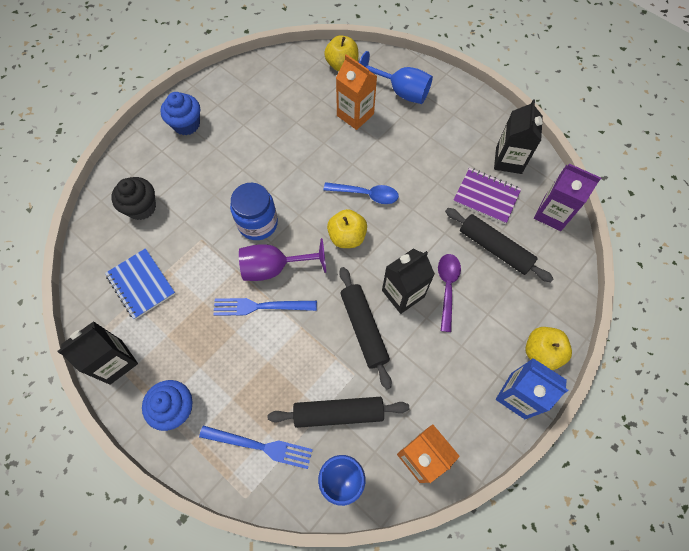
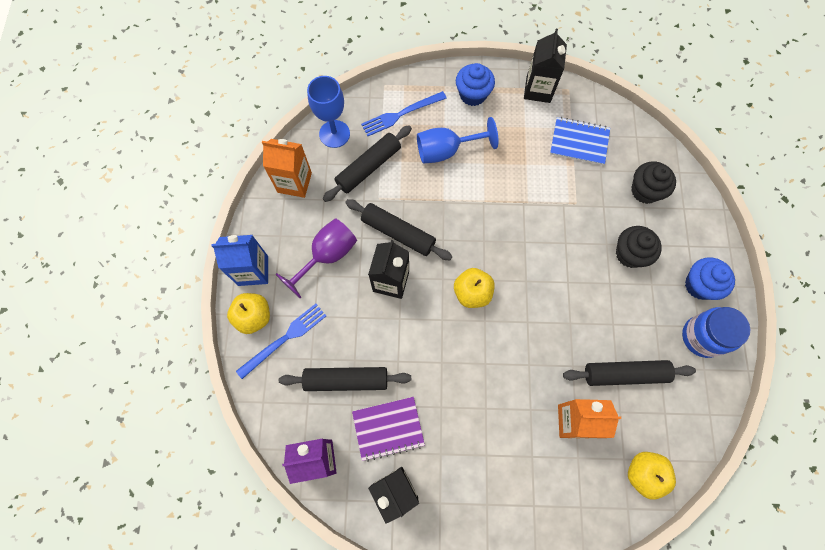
camera: 140 degrees right, 5 degrees up
(206, 176) = (630, 254): none -> black cupcake
(257, 223) = (549, 248): blue jar -> blue jar (702, 337)
(261, 306) = (484, 192): blue fork -> blue fork (284, 339)
(274, 268) = (502, 225): purple goblet -> purple goblet (327, 256)
(295, 115) = (625, 374): none -> black rolling pin
(366, 194) = (490, 344): blue spoon -> none
(401, 92) = (558, 489): blue goblet -> blue goblet (446, 151)
(447, 287) = (361, 313): purple spoon -> none

